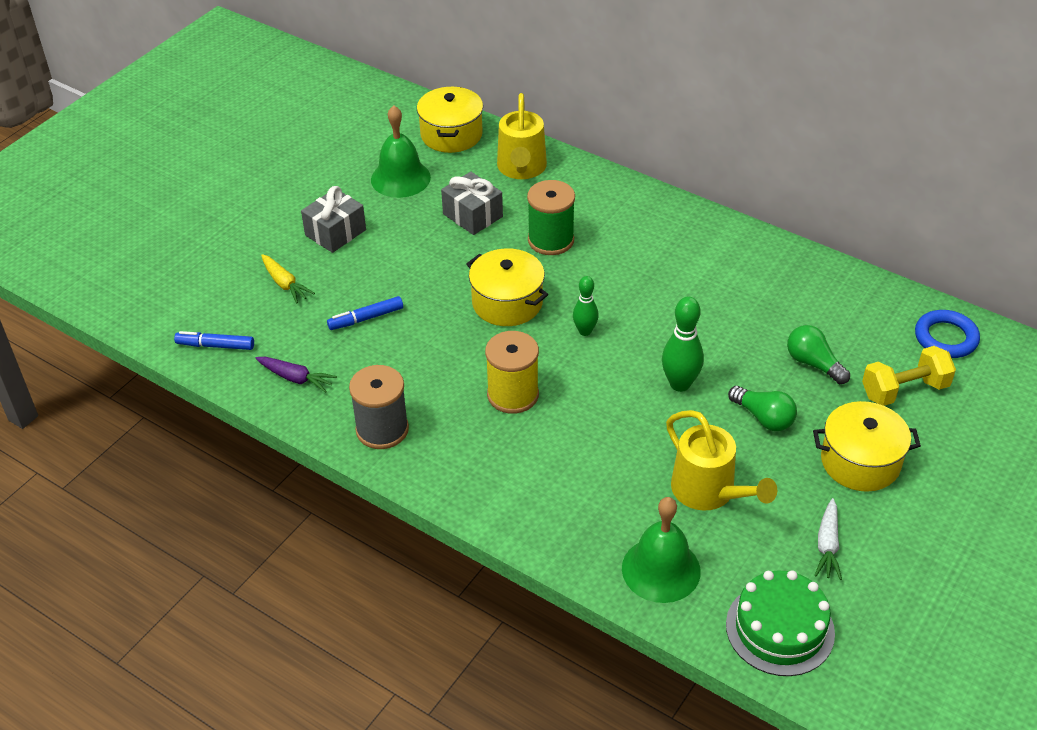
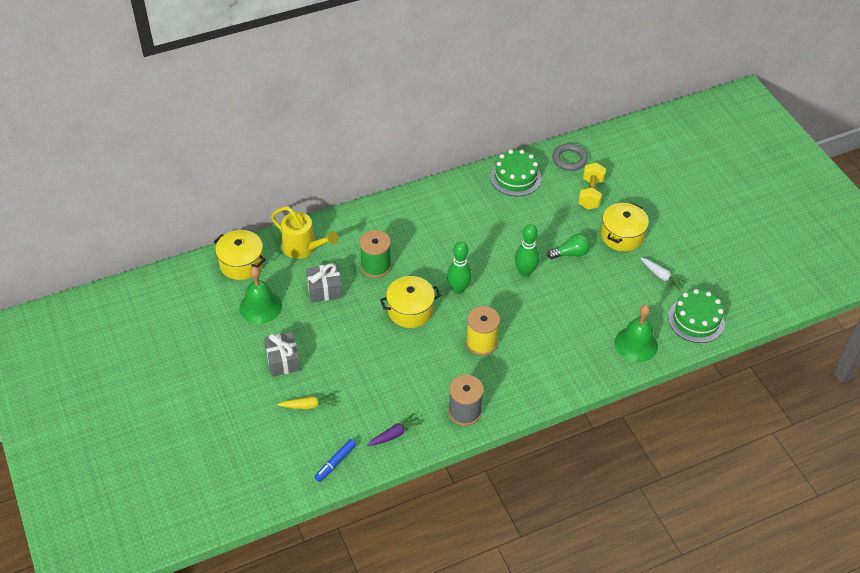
camera: 60 degrees left, 5 degrees up
(366, 318) = (371, 379): blue marker -> none
(585, 331) = (458, 289): green bowling pin -> green bowling pin, size x1.54
(709, 491) = (601, 300): yellow watering can -> none
(813, 363) = (549, 215): green light bulb -> none
(845, 298) = (515, 177): none -> green cake
(946, 338) = (569, 159): blue ring -> grey ring

